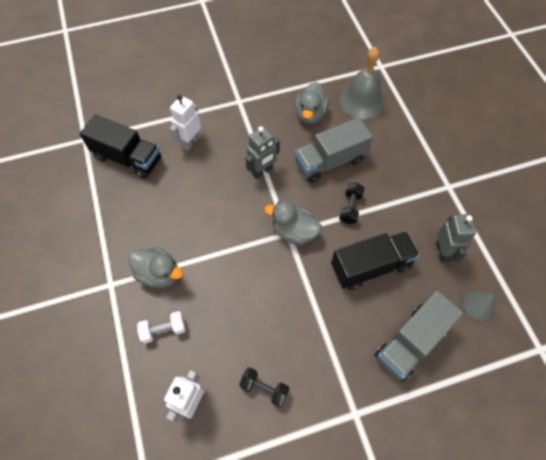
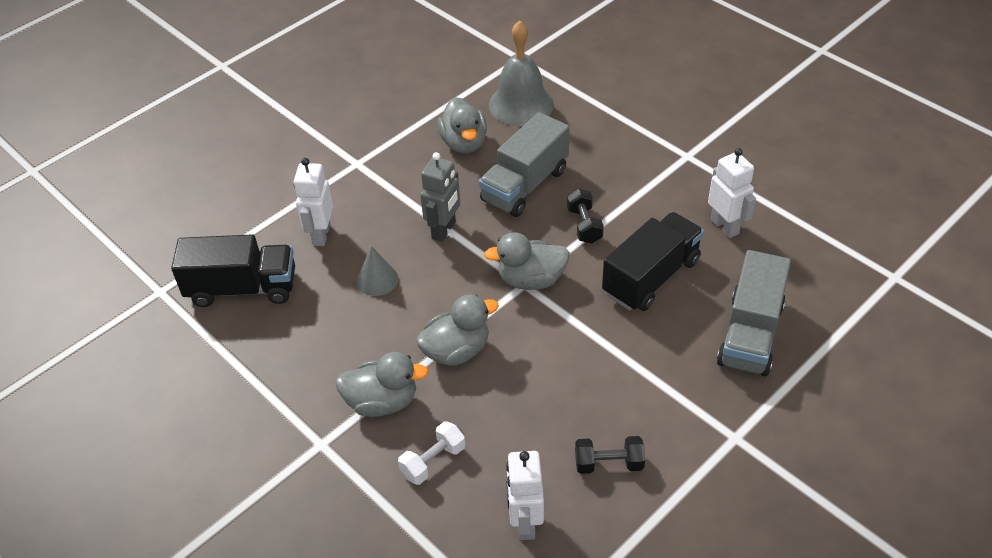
camera: 25 degrees left, 15 degrees down
(221, 260) = (456, 351): none -> grey duck
(442, 252) = (725, 226): grey robot -> white robot
(478, 305) = (801, 263): grey cone -> grey cone (377, 280)

